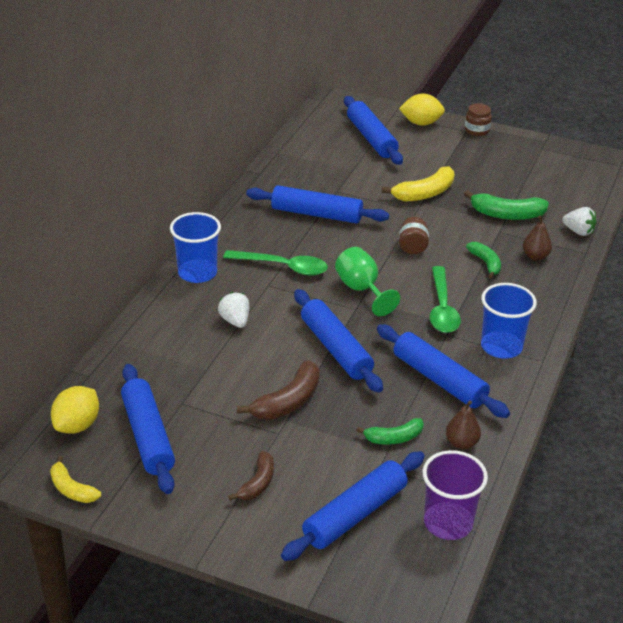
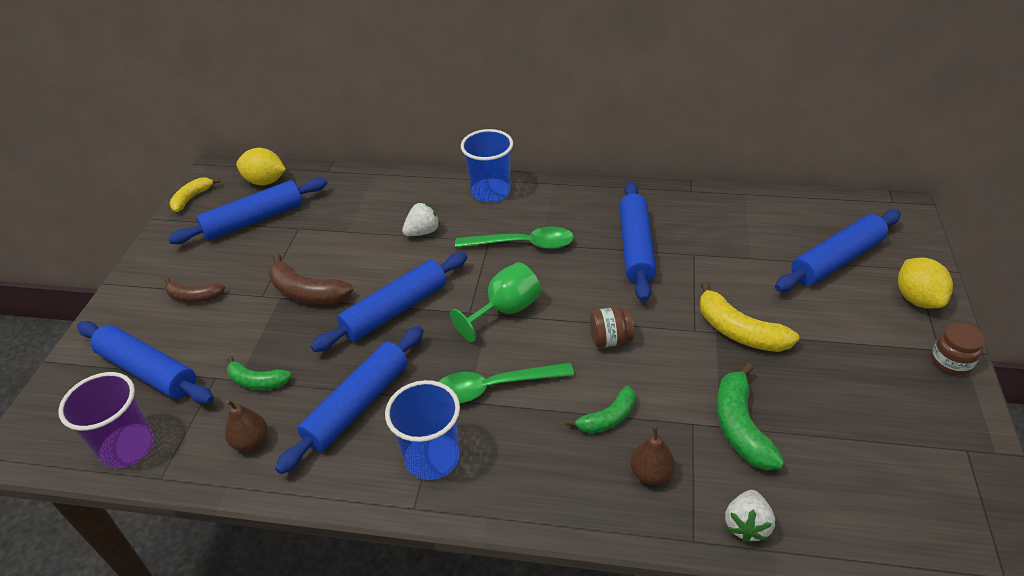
camera: 80 degrees right, 5 degrees up
(283, 267) = (523, 244): green spoon -> green spoon turned 90 degrees counterclockwise
(394, 438) = (257, 381): green banana -> green banana turned 45 degrees counterclockwise

